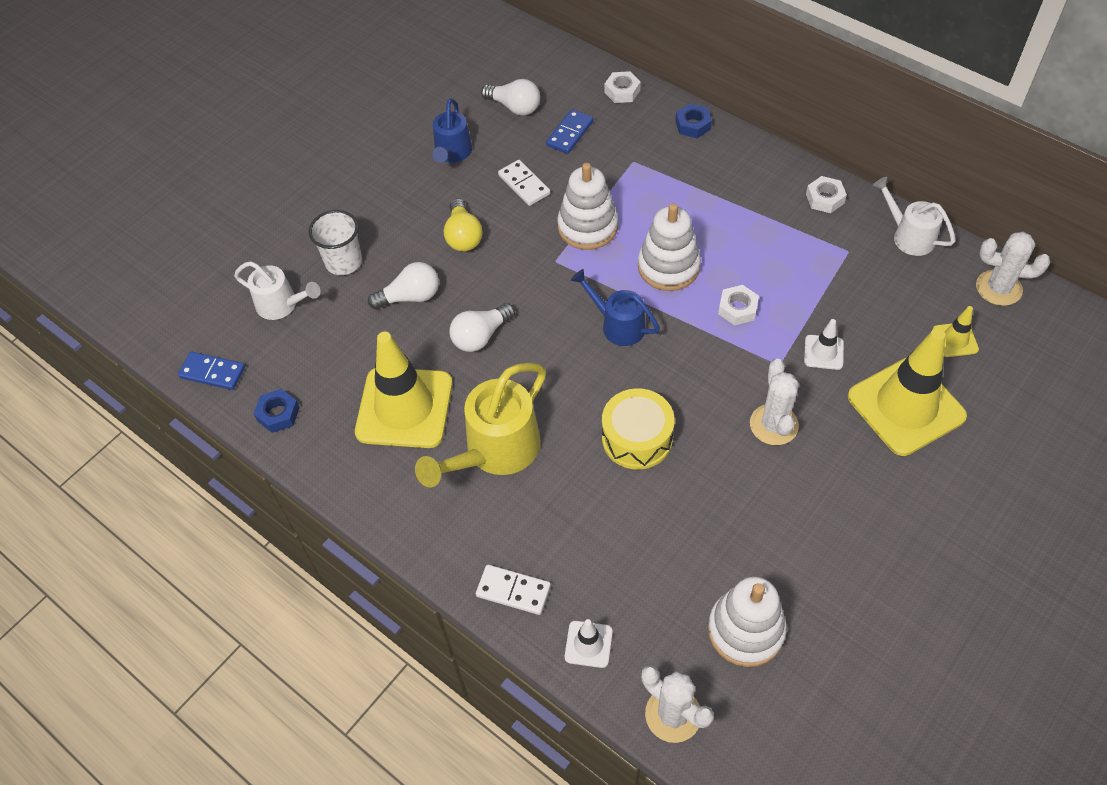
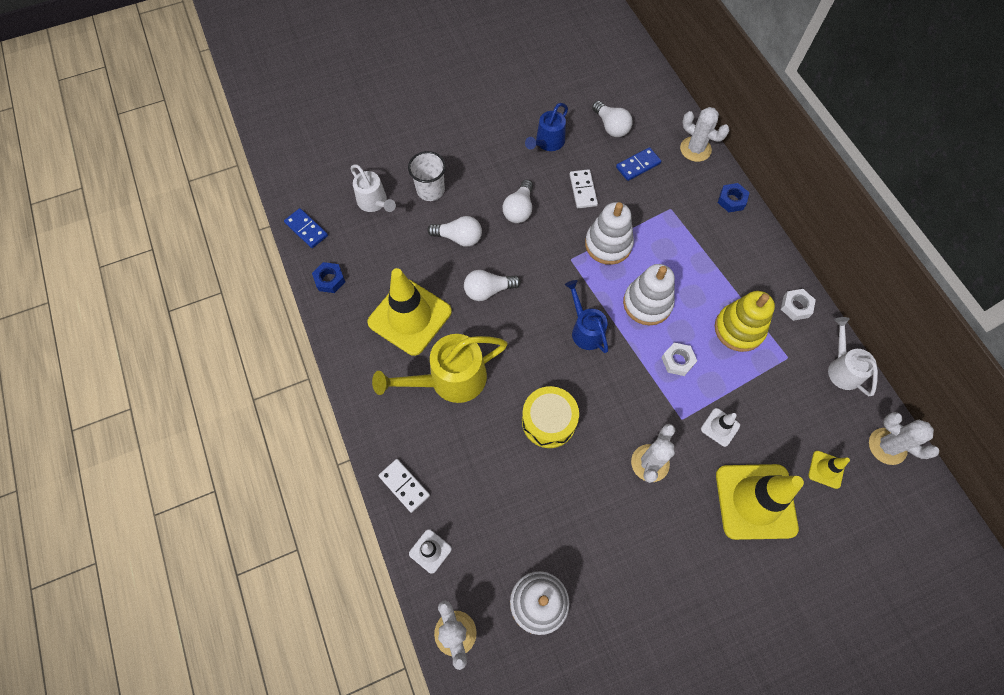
camera: 25 degrees right, 10 degrees up
(463, 236) = (519, 209): yellow light bulb -> white light bulb
(622, 91) = (695, 149): white nut -> white cactus
(781, 247) = (739, 329): none -> yellow stacking toy

